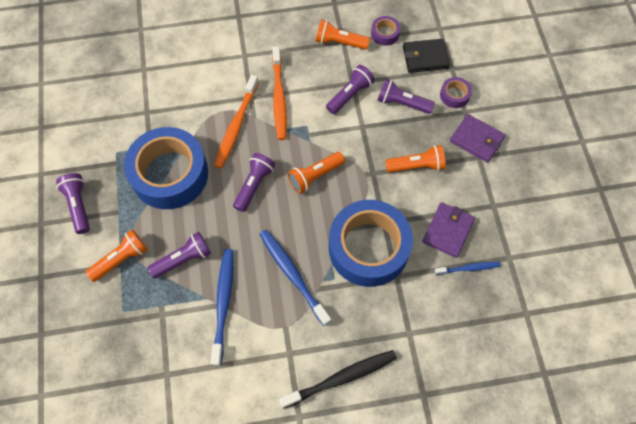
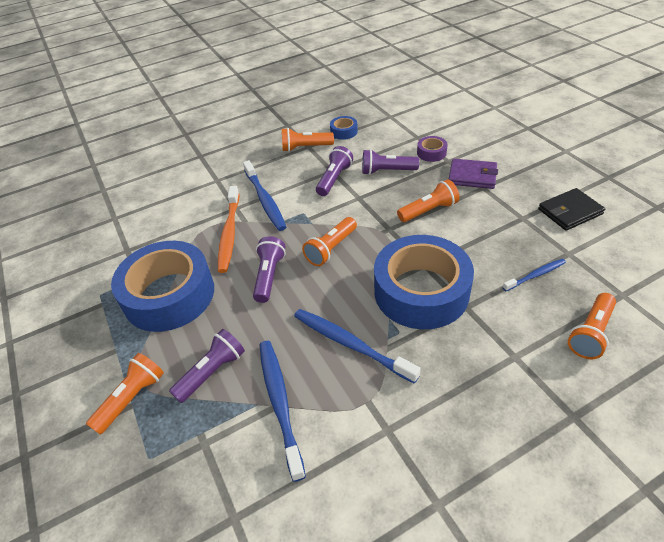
camera: 15 degrees left, 20 degrees down
(78, 206) = (63, 359): purple flashlight -> none
(279, 98) = (265, 200): orange toothbrush -> blue toothbrush
(341, 378) = (466, 434): black toothbrush -> none
(385, 34) = (344, 132): purple tape -> blue tape
(425, 57) = (389, 136): black wallet -> black wallet (570, 211)
(448, 231) = (493, 251): purple wallet -> none
(478, 336) = (590, 333): none -> orange flashlight

